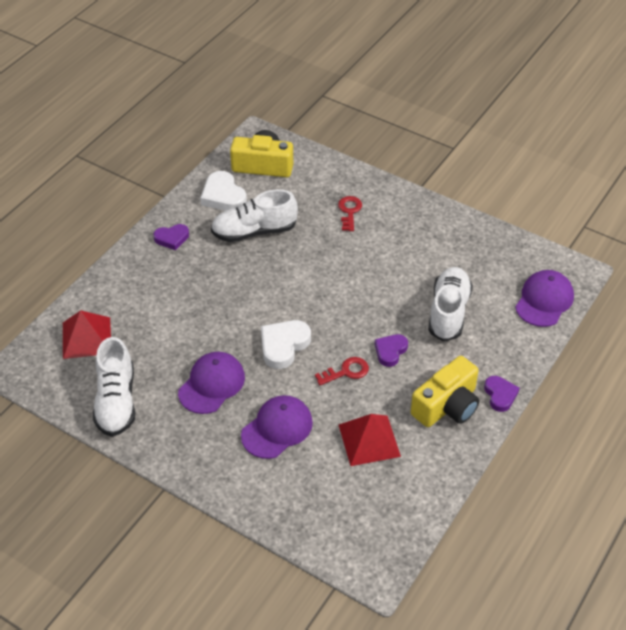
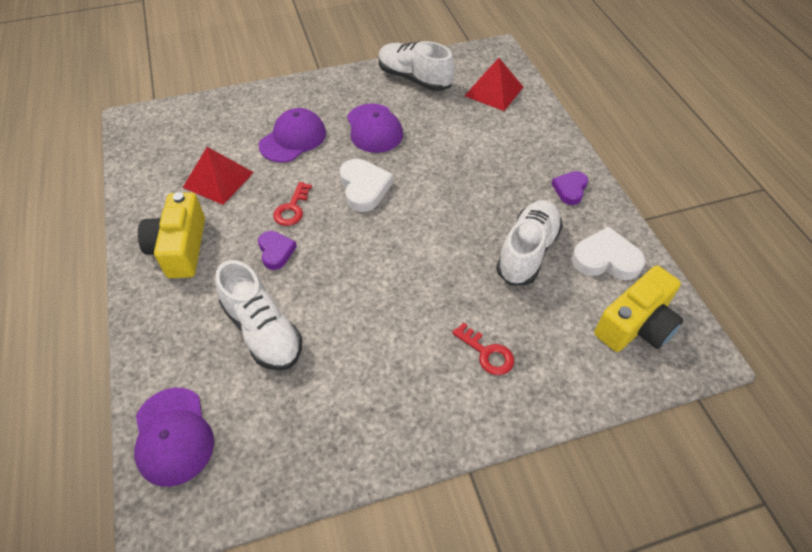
camera: 130 degrees right, 5 degrees up
(277, 429) = (293, 139): purple cap -> purple cap turned 135 degrees counterclockwise
(500, 395) = (139, 293): purple heart -> none

